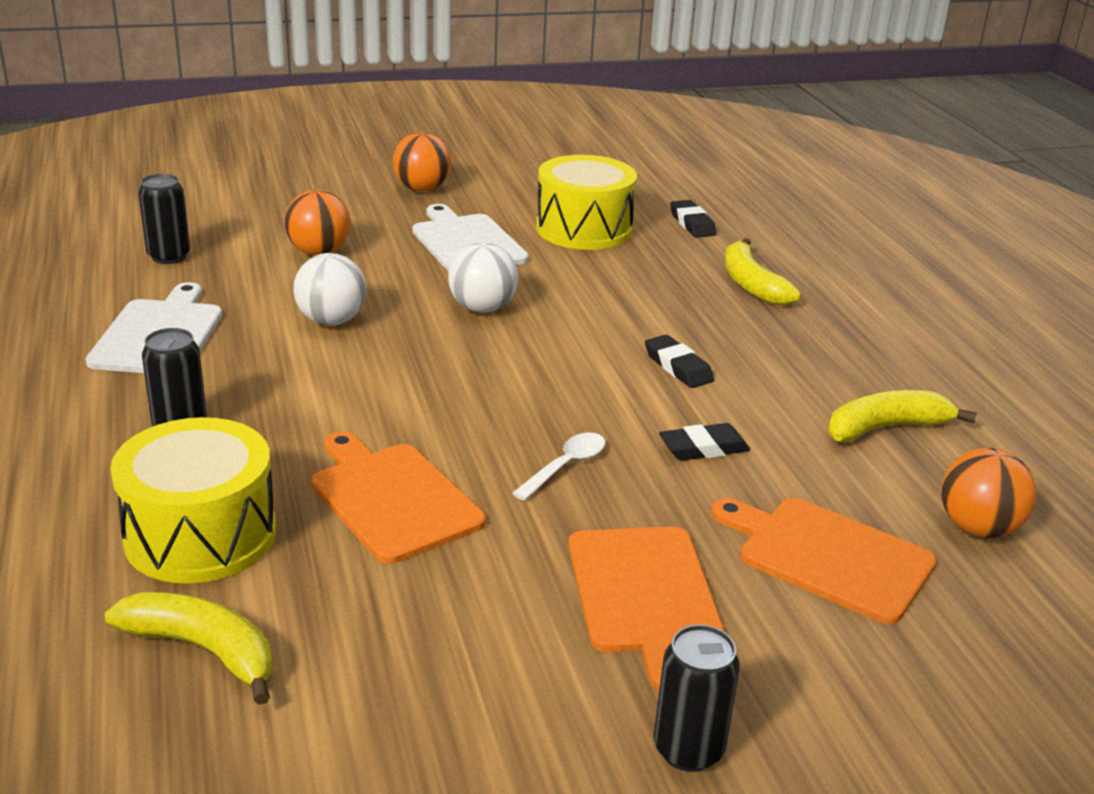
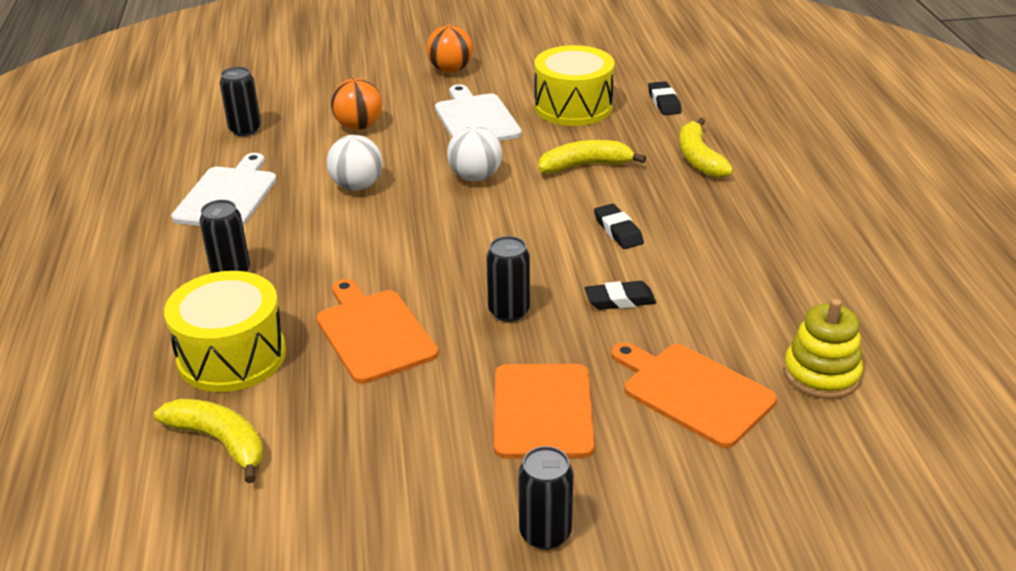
camera: 10 degrees right, 5 degrees up
(565, 466) = (509, 311): white spoon -> black can
(886, 428) = (772, 287): yellow banana -> yellow banana (585, 165)
(978, 528) = (821, 374): orange ball -> yellow stacking toy

